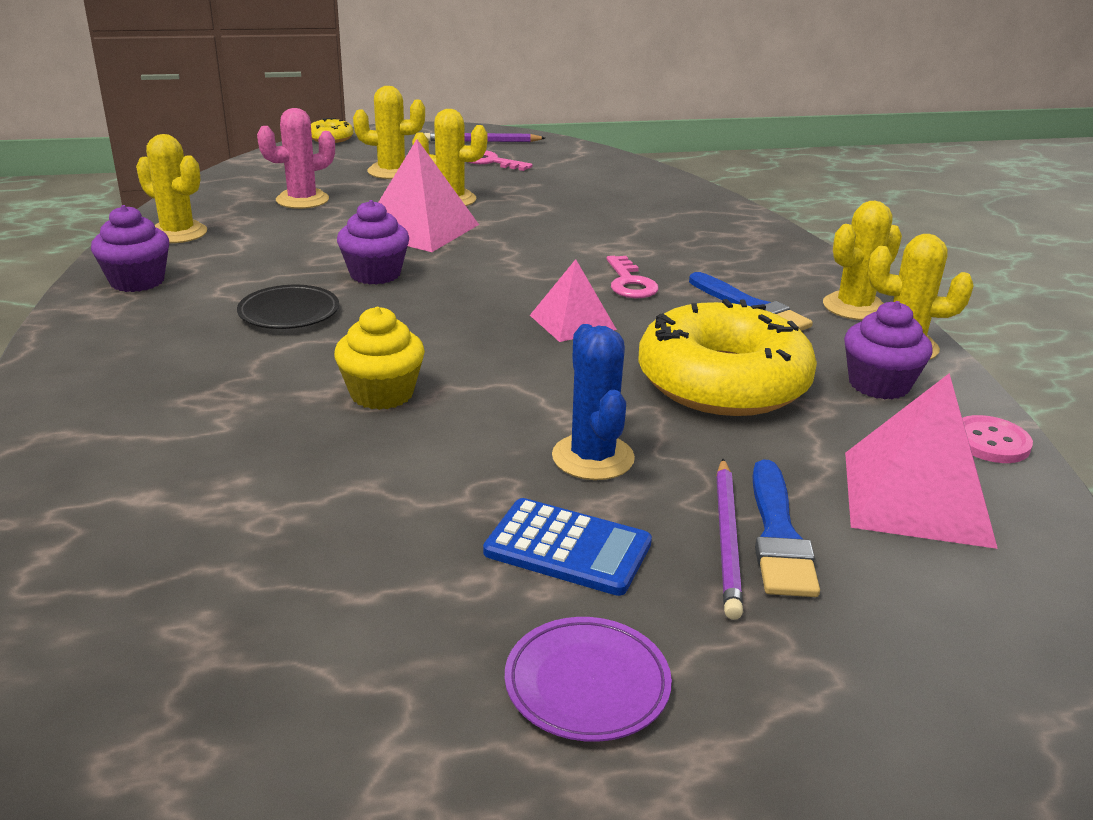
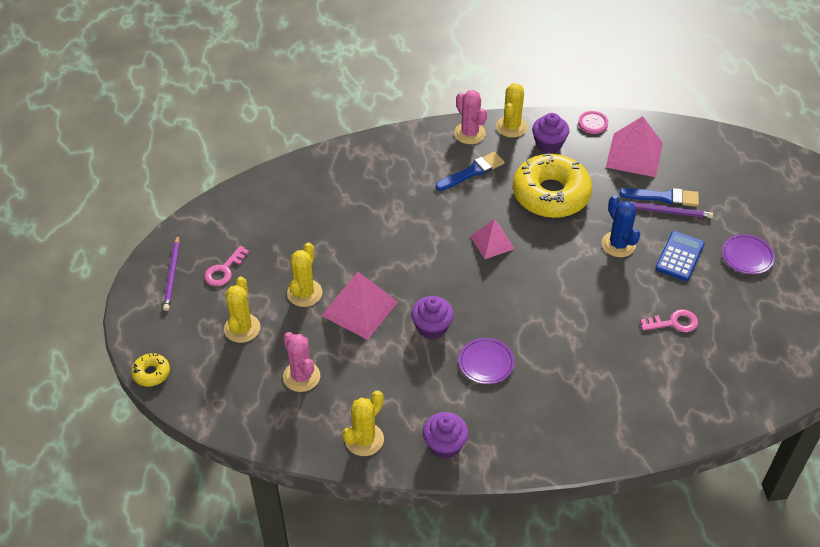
camera: 85 degrees left, 20 degrees up
(289, 313) = (486, 363): black plate -> purple plate
(382, 394) = (572, 317): yellow cupcake -> none
(593, 457) = (618, 244): blue cactus -> blue cactus turned 75 degrees clockwise
(630, 283) = (442, 215): pink key -> pink key (674, 323)
(854, 307) = (469, 133): yellow cactus -> pink cactus

